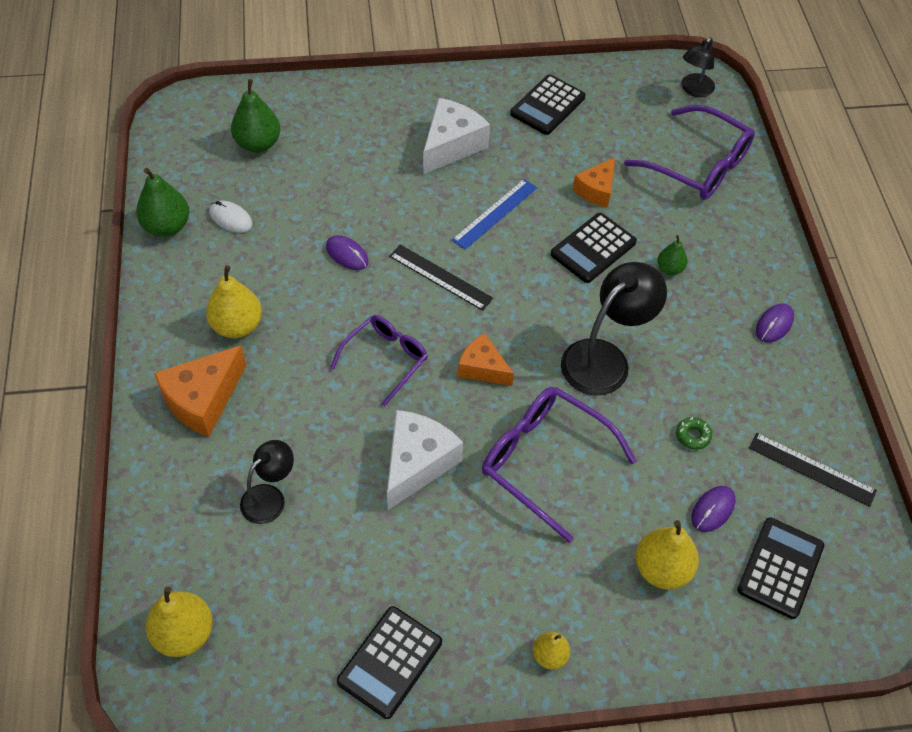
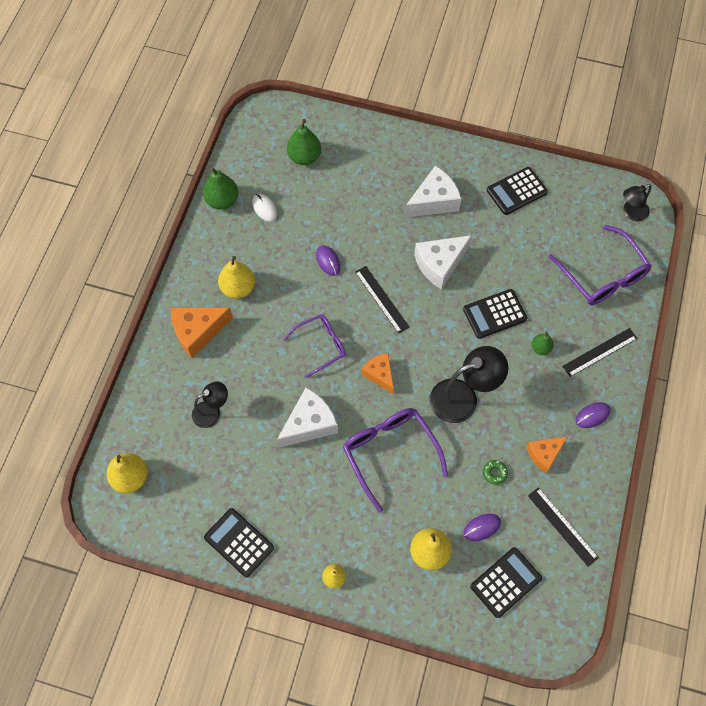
camera: 25 degrees right, 10 degrees up
(390, 662) = (239, 542): black calculator -> black calculator turned 75 degrees clockwise
(495, 214) = (440, 264): blue ruler -> white cheese
(596, 190) = (519, 270): orange cheese -> orange cheese (544, 454)
(742, 250) = (599, 352): none -> black ruler

